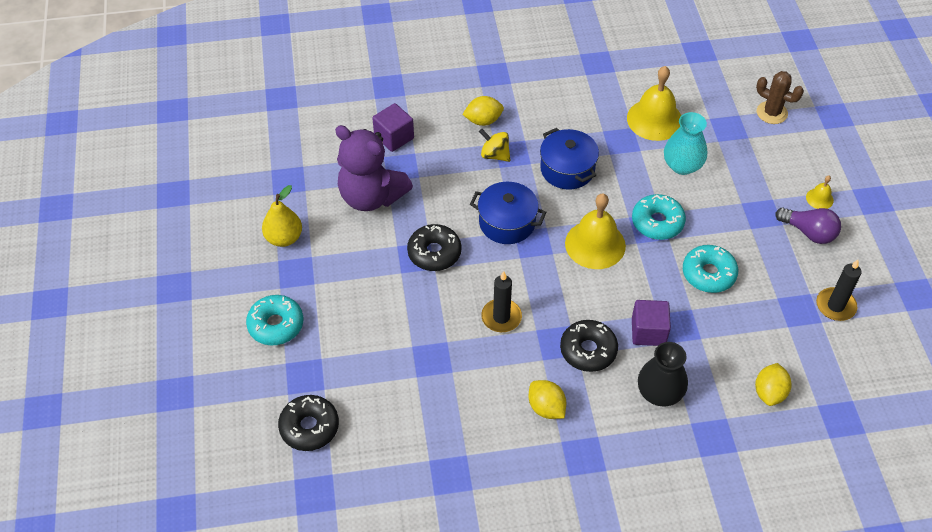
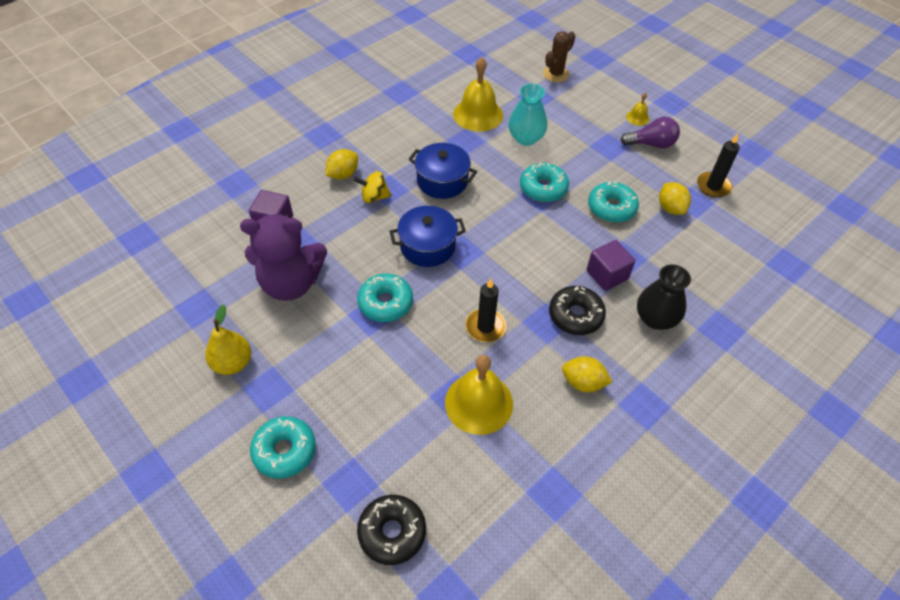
camera: 35 degrees left, 0 degrees up
(434, 253) = (385, 303): black donut -> turquoise donut
(595, 244) = (511, 228): yellow bell -> yellow bell (479, 403)
(769, 392) = (728, 273): yellow lemon -> yellow lemon (670, 208)
(772, 113) = (556, 74): brown cactus -> brown cactus turned 45 degrees counterclockwise

